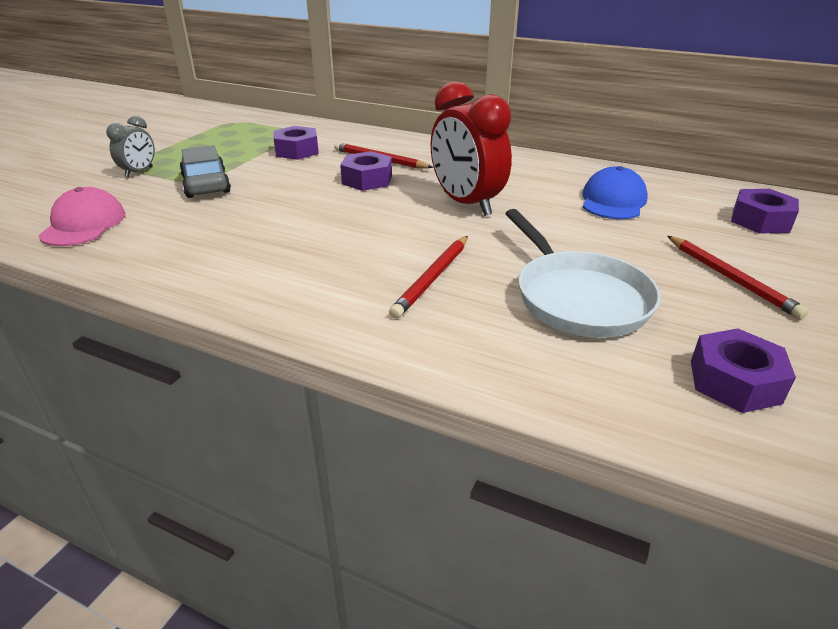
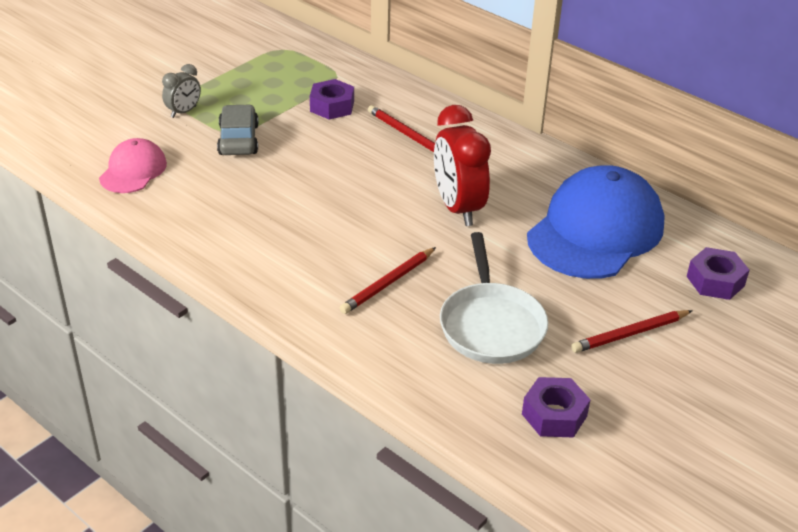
camera: 15 degrees right, 5 degrees up
(367, 180) = (382, 160): purple nut -> none
(613, 201) = (595, 230): blue cap -> blue cap, size x1.95
(730, 278) = (630, 334): red pencil -> red pencil turned 75 degrees clockwise

